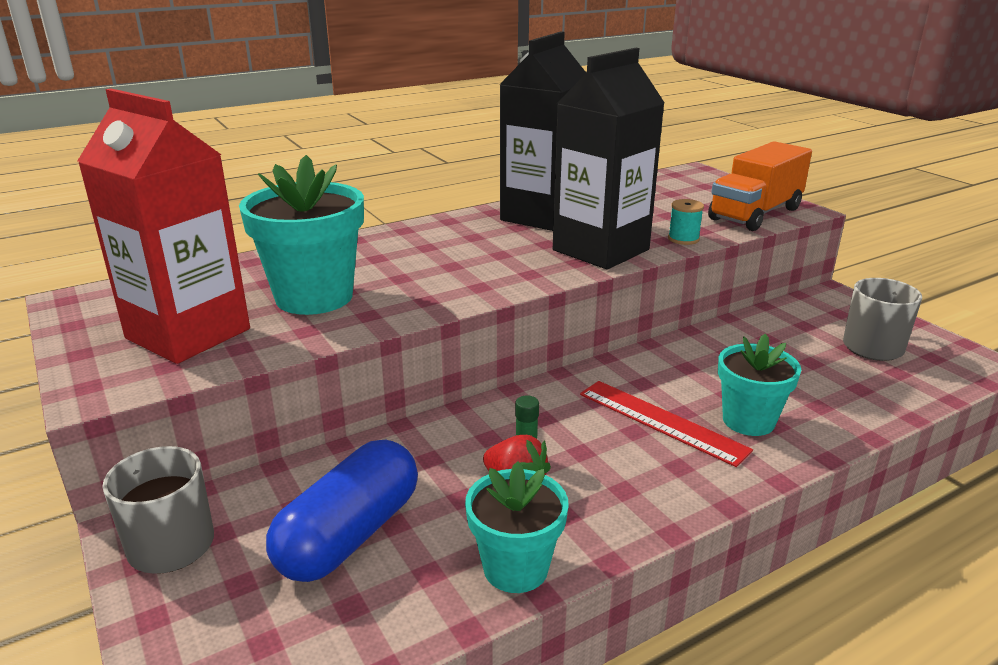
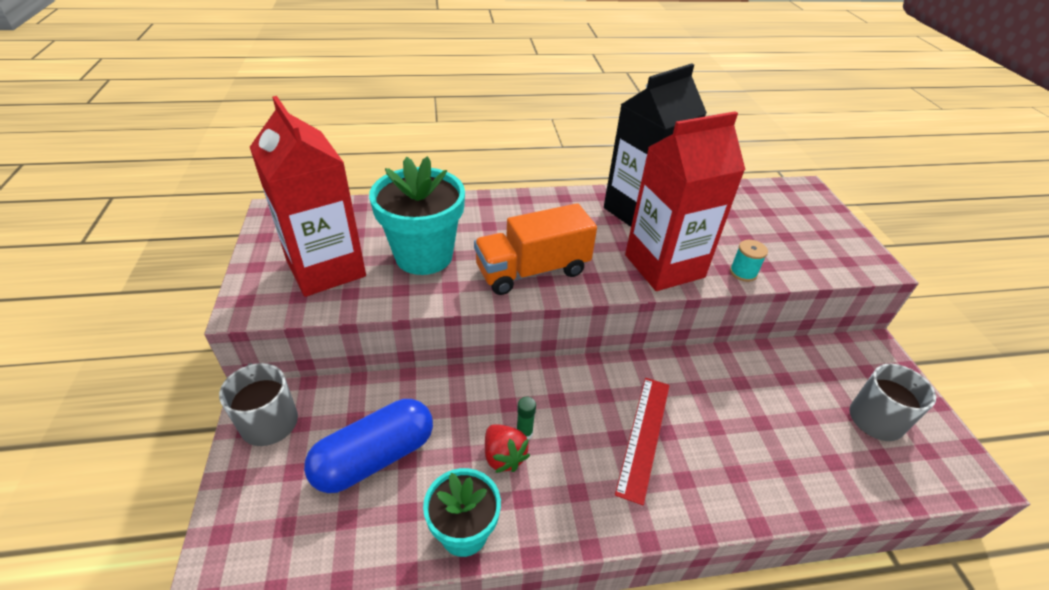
camera: 20 degrees right, 15 degrees up
(600, 250) = (664, 266): black carton -> red carton
(661, 421) = (644, 436): red ruler -> red ruler turned 45 degrees clockwise
(748, 420) = (714, 461): turquoise flower pot -> none
(755, 214) = (828, 259): orange truck -> orange truck (532, 270)

